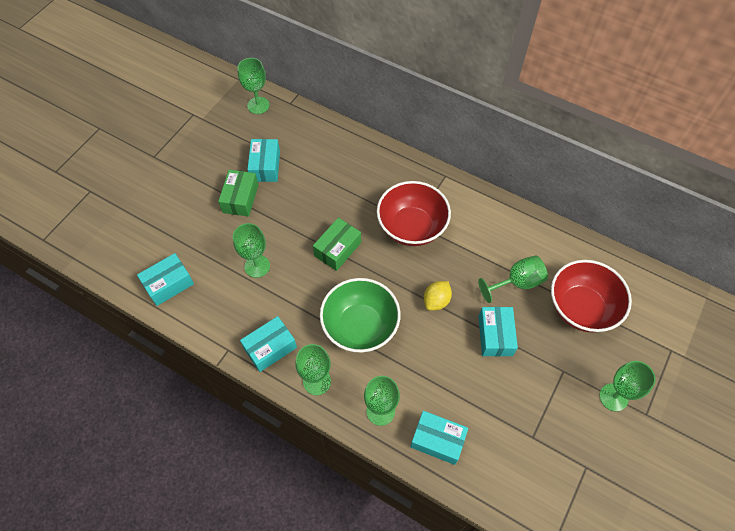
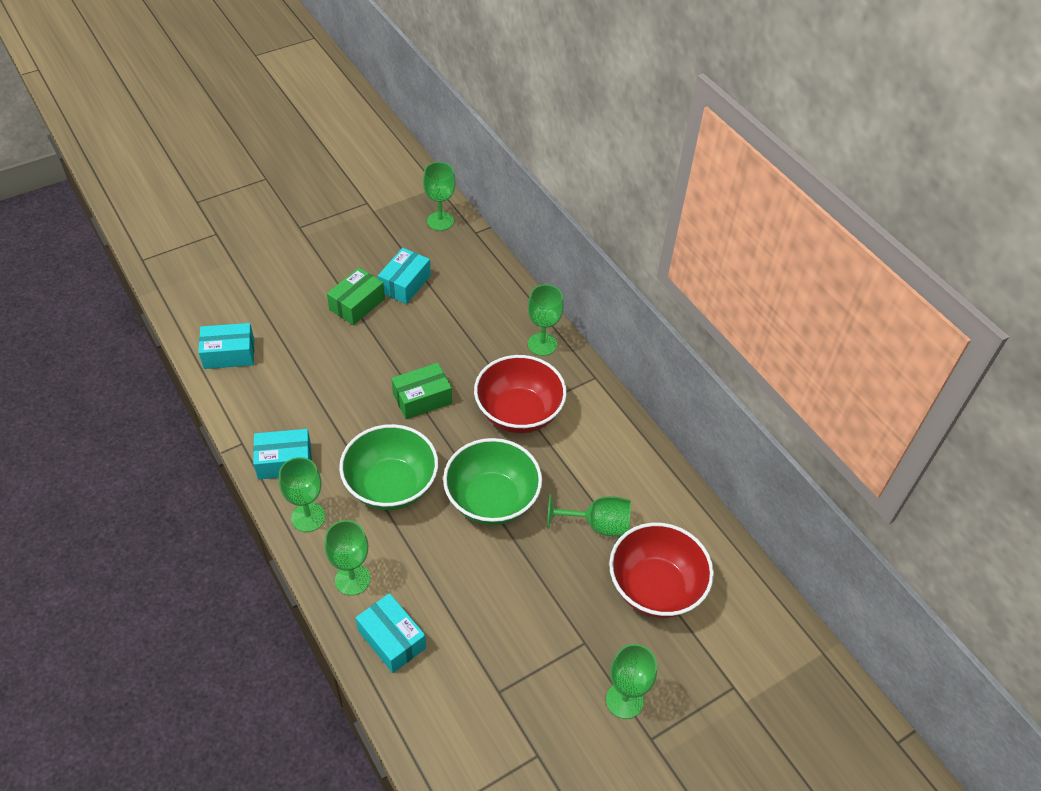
camera: 25 degrees right, 10 degrees down
(257, 266) = (327, 377): green goblet -> green goblet (542, 344)
(436, 301) = (492, 500): yellow lemon -> green bowl
(495, 335) = (532, 567): turquoise box -> none

